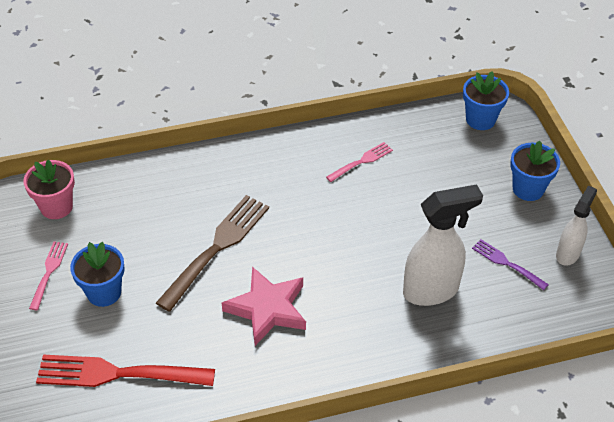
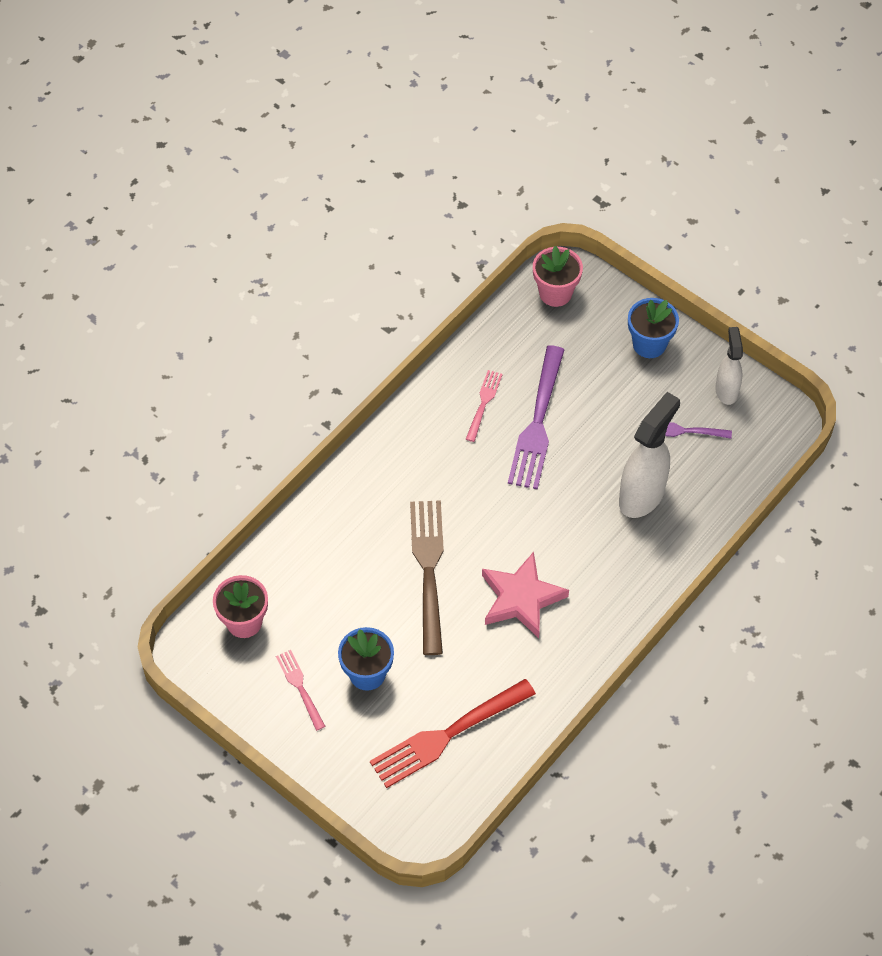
camera: 35 degrees left, 10 degrees up
(391, 195) = (537, 422): none -> purple fork
(480, 119) = (555, 293): blue flower pot -> pink flower pot

